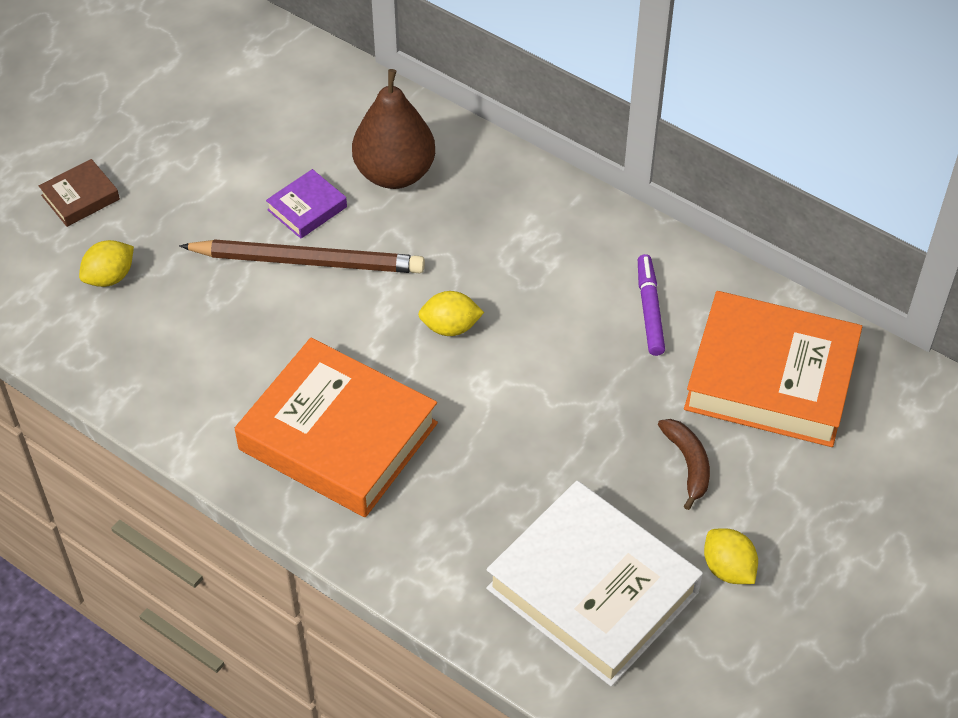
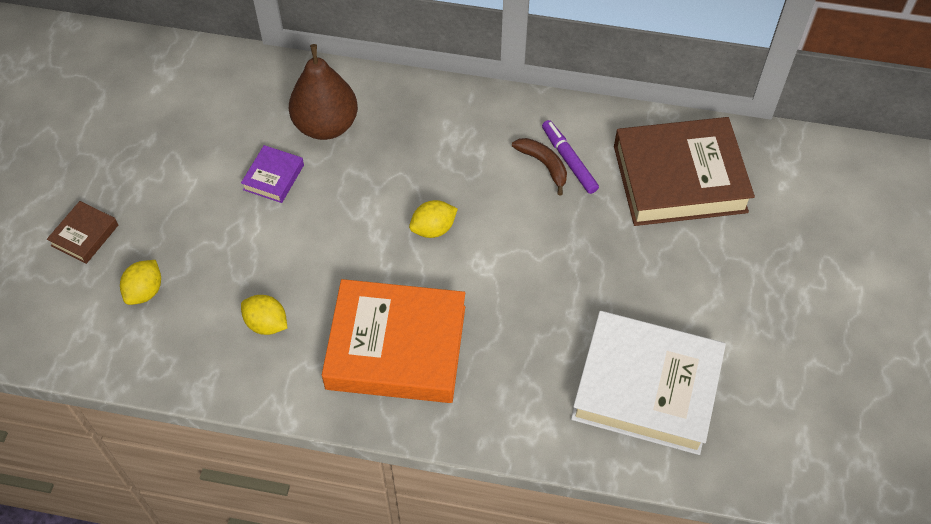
camera: 25 degrees left, 5 degrees up
(307, 261) = (297, 219): brown pencil -> none
(688, 464) = (659, 264): brown banana -> brown banana (544, 165)
(728, 568) = (729, 331): yellow lemon -> yellow lemon (266, 324)
(771, 378) = (679, 178): orange book -> brown book

